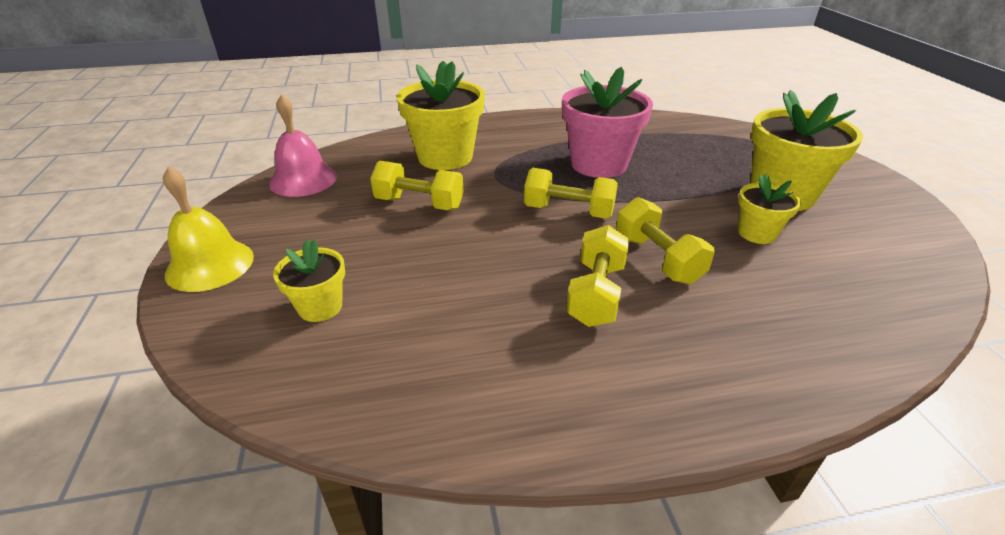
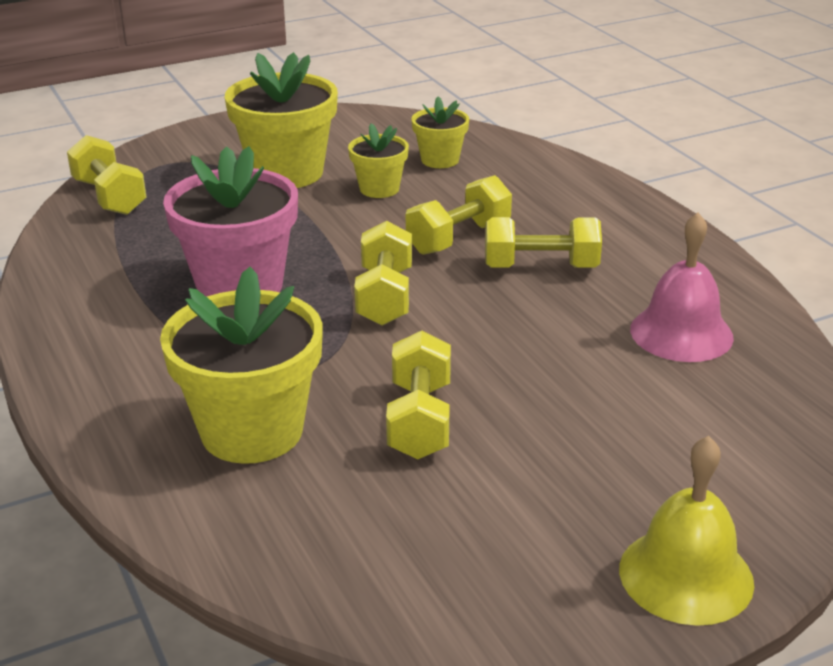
camera: 105 degrees left, 5 degrees down
(303, 180) = (395, 581): pink bell -> pink bell (681, 333)
(320, 307) = (687, 436): yellow flower pot -> yellow flower pot (440, 160)
(728, 133) = (109, 197): none -> yellow dumbbell

